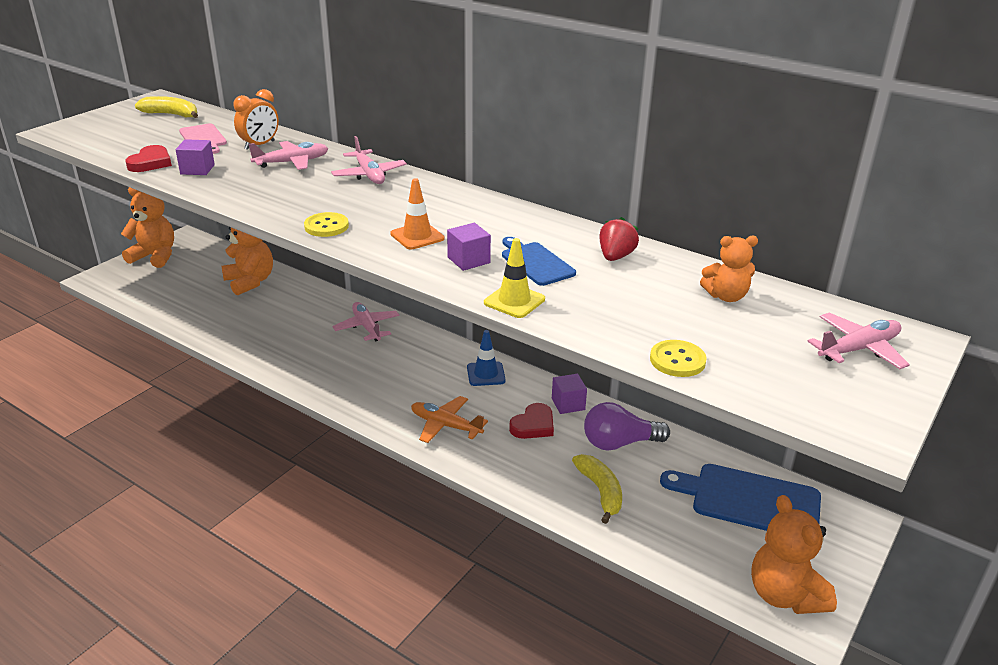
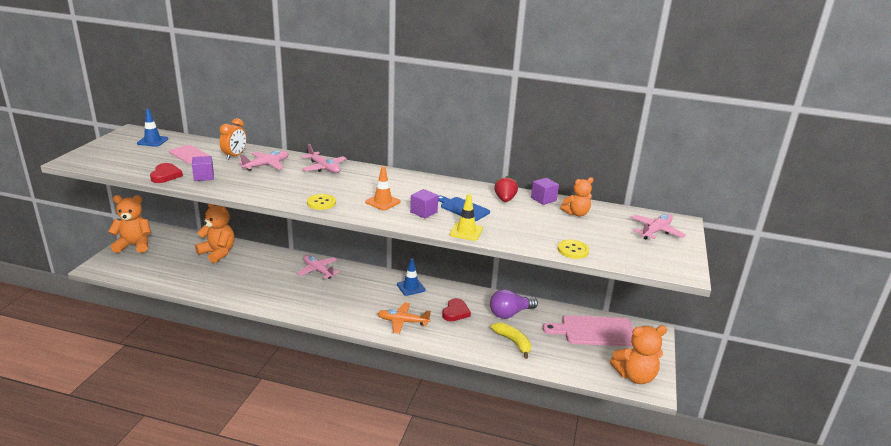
camera: 20 degrees left, 5 degrees down
(171, 114) = (152, 141): yellow banana -> blue traffic cone
(568, 404) = (469, 296): purple cube -> purple cube (543, 199)
(749, 500) = (595, 331): blue cutting board -> pink cutting board
(784, 595) = (635, 376): orange teddy bear -> orange teddy bear turned 60 degrees counterclockwise

